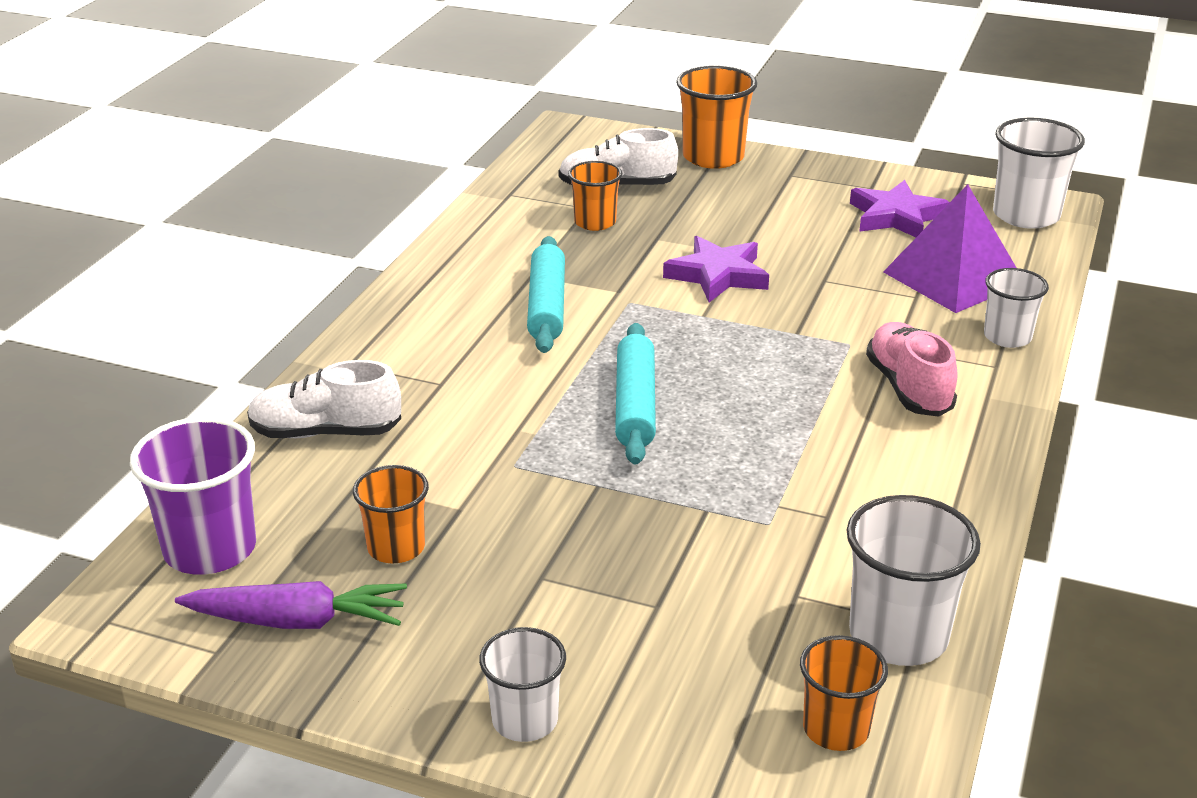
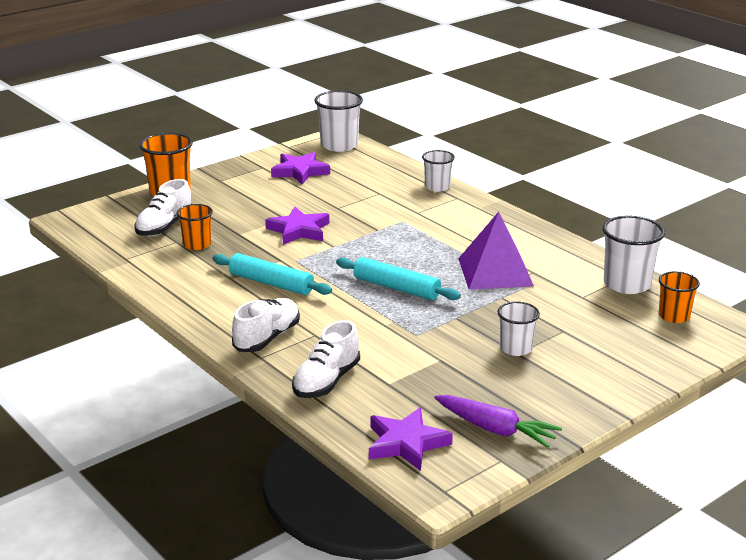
camera: 60 degrees left, 5 degrees down
(210, 549) = (406, 443): purple cup -> purple star
(297, 621) = (495, 429): purple carrot -> purple carrot turned 90 degrees clockwise
(396, 547) = (457, 386): orange cup -> none
(401, 352) = (267, 338): none -> white shoe
(525, 720) = (618, 385): white cup -> white cup (516, 348)
(908, 388) = (454, 221): pink shoe -> none
(953, 277) = (373, 179): purple pyramid -> purple pyramid (495, 272)

